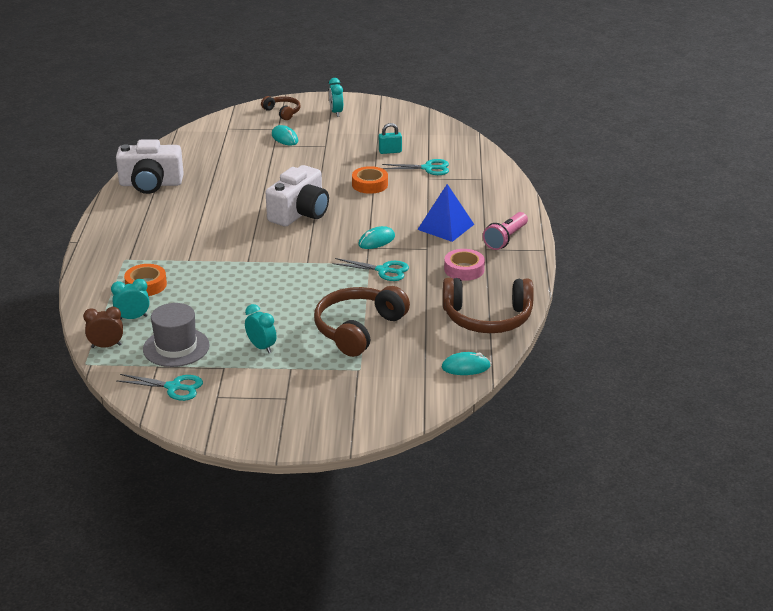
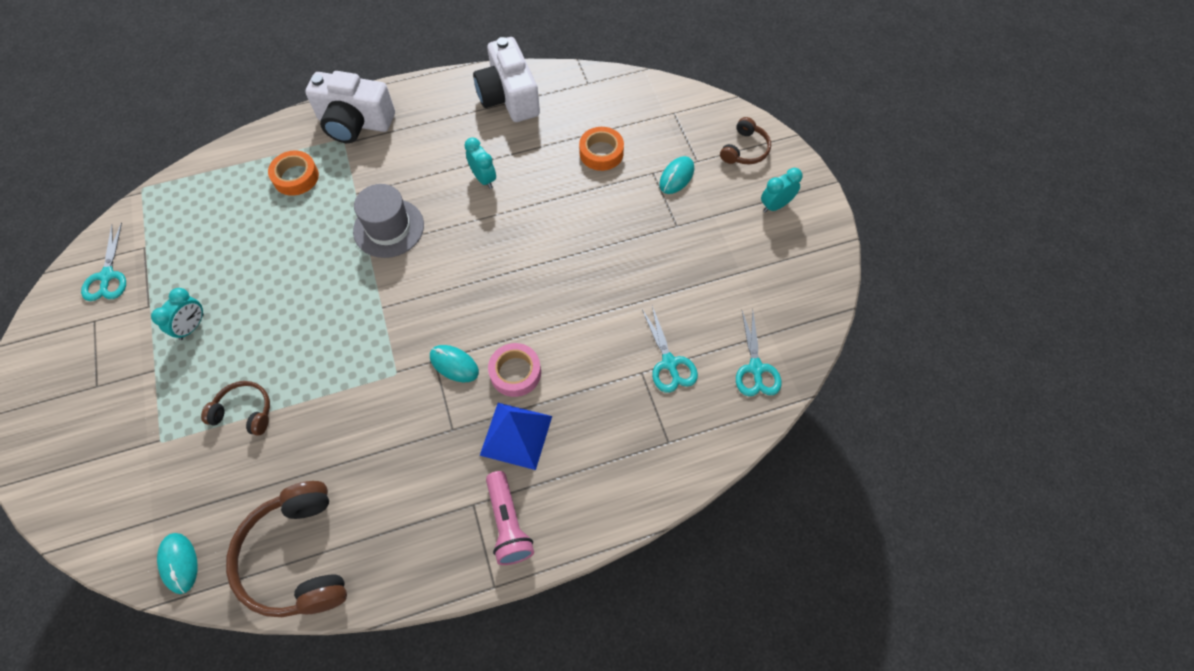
camera: 70 degrees right, 30 degrees up
(106, 346) = (175, 191): brown clock -> none
(133, 318) = (230, 191): turquoise clock -> turquoise clock (484, 178)
(176, 347) = (180, 250): grey hat -> grey hat (388, 228)
(300, 213) = (494, 259): white camera -> white camera (355, 122)
(358, 329) = (244, 412): brown headphones -> brown headphones, size x0.53
(370, 184) = (595, 309): orange tape -> orange tape (601, 153)
(383, 270) = (384, 396): turquoise scissors -> turquoise scissors (756, 368)
(390, 151) = (696, 303): turquoise padlock -> none
(464, 269) = (411, 492): pink tape -> pink tape (515, 373)
(505, 239) = (508, 524): pink flashlight -> pink flashlight turned 120 degrees counterclockwise

